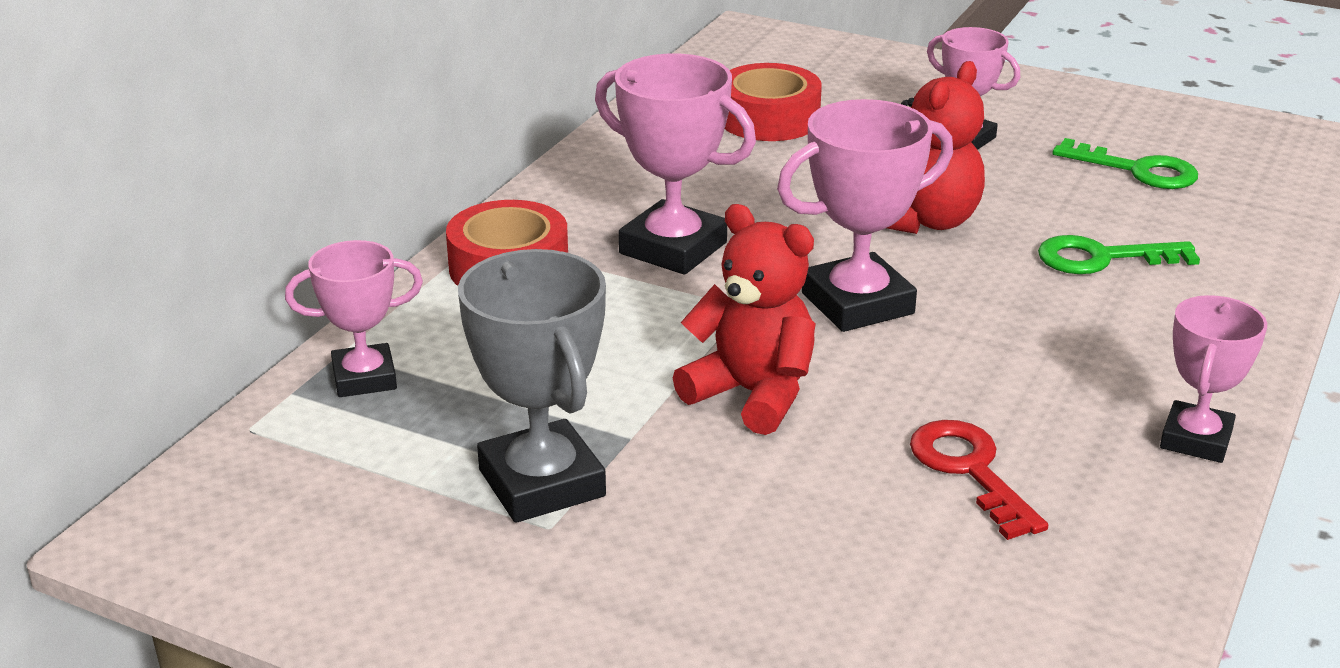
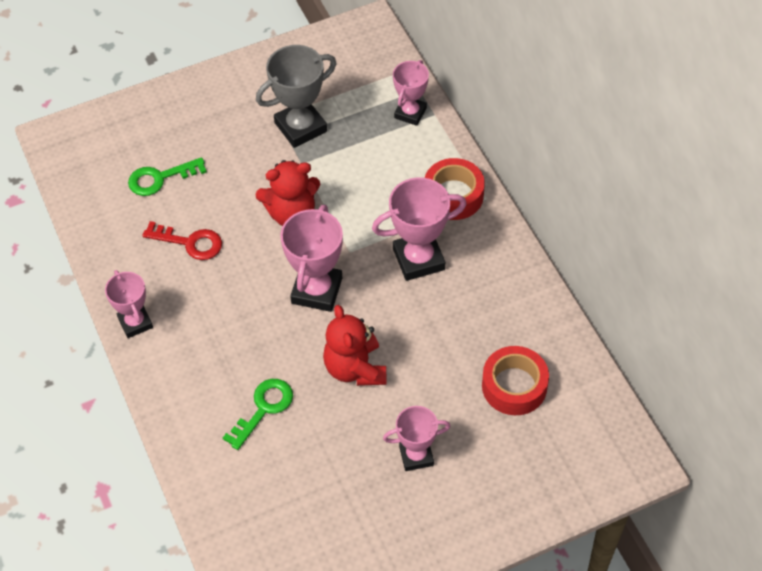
camera: 130 degrees right, 25 degrees up
(541, 483) = (300, 127): grey trophy -> grey trophy turned 45 degrees counterclockwise
(1137, 170) = (317, 503): green key -> green key (160, 178)

